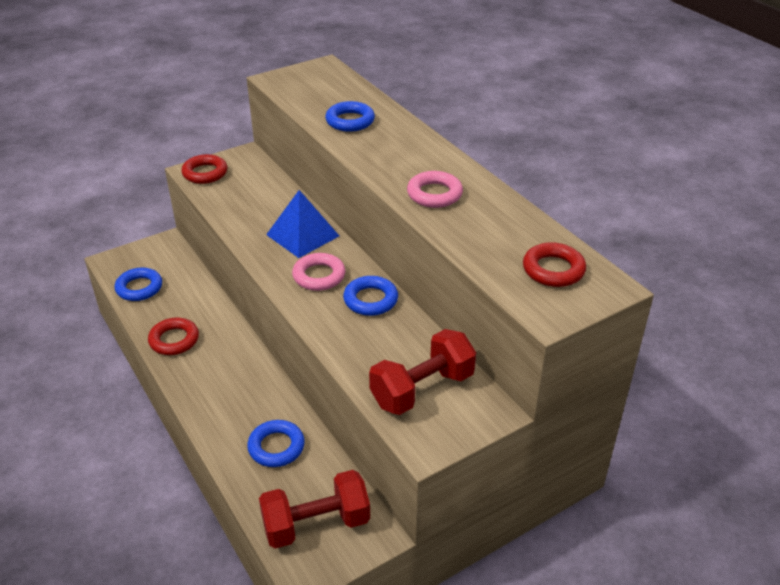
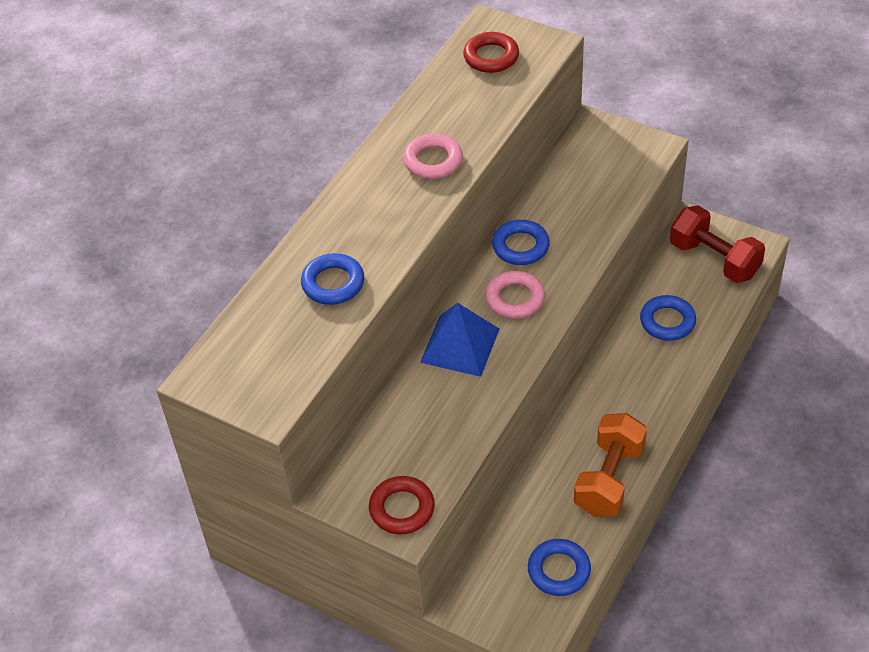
camera: 115 degrees left, 10 degrees up
(174, 340) = (609, 479): red ring -> orange dumbbell
(422, 389) = (601, 169): red dumbbell -> none

